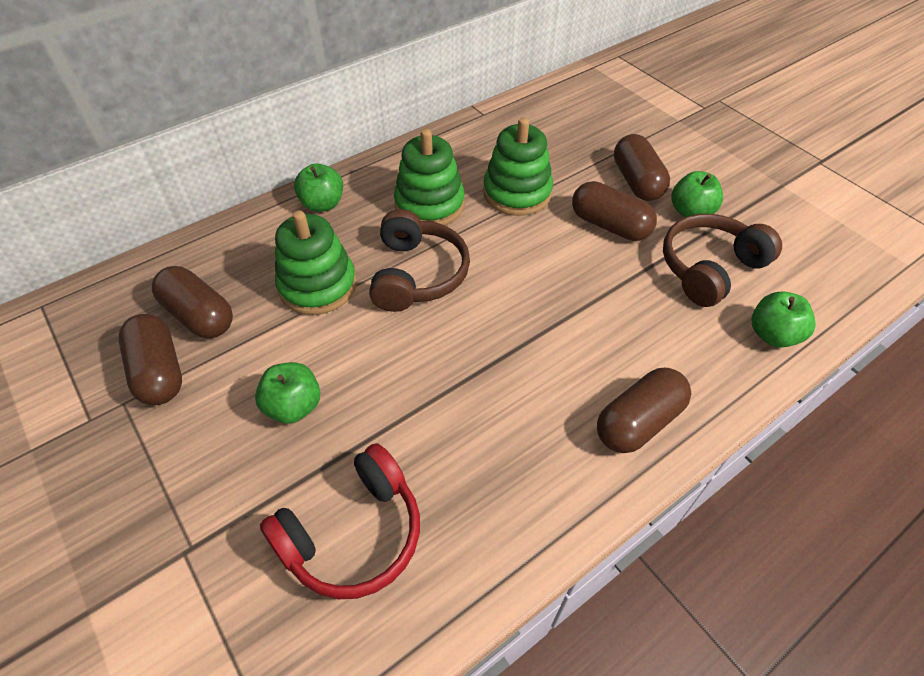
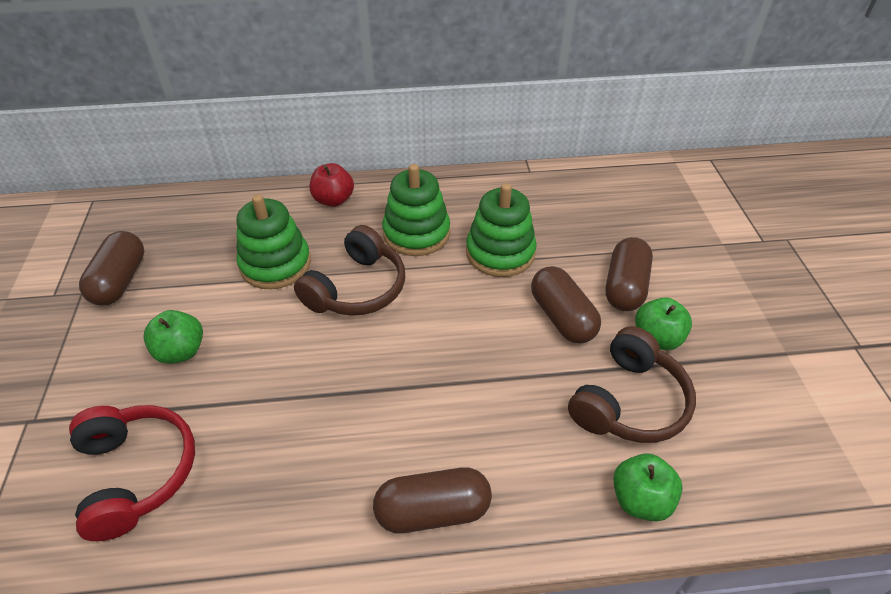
camera: 30 degrees right, 5 degrees down
(199, 315) = (178, 251): brown capsule -> none
(322, 204) = (333, 200): green apple -> red apple
(353, 534) = (137, 473): red headphones -> red headphones turned 105 degrees counterclockwise
(709, 268) = (629, 402): brown headphones -> brown headphones turned 135 degrees clockwise

